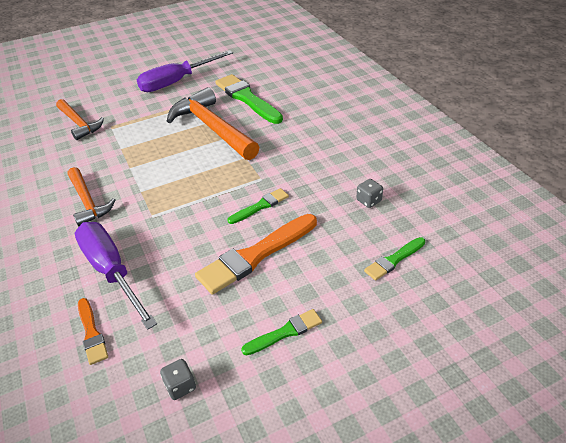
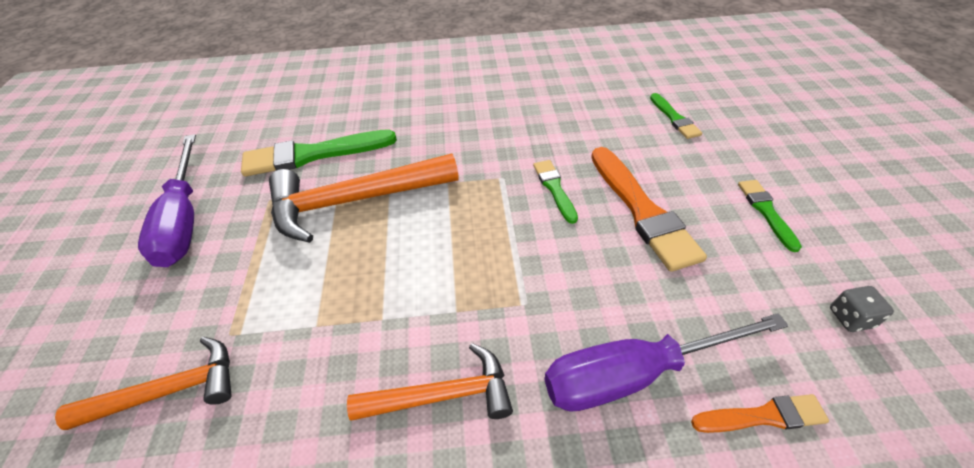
camera: 70 degrees left, 5 degrees up
(369, 201) = (582, 111): grey dice -> none

